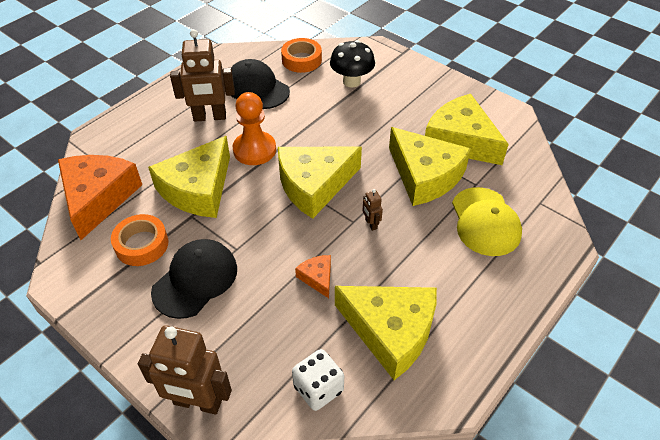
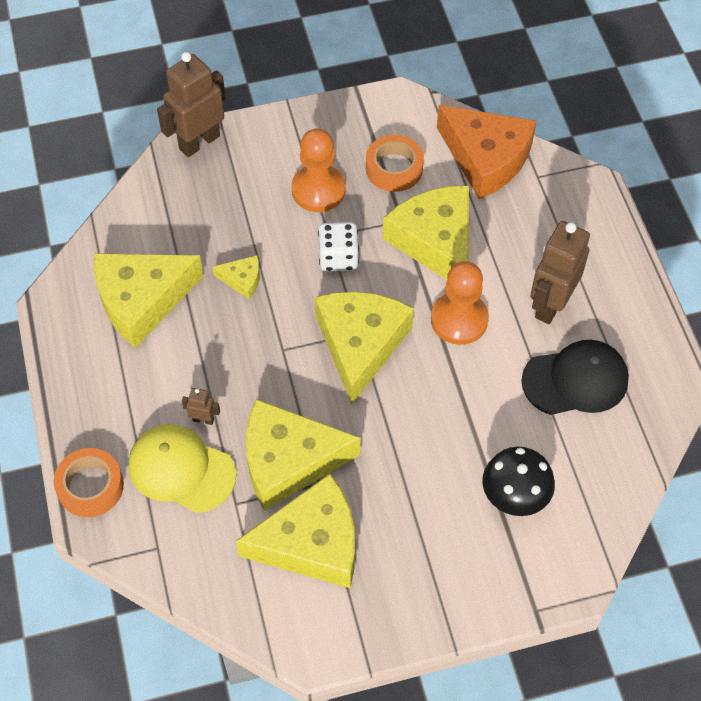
camera: 125 degrees right, 10 degrees up
(195, 280) = (318, 190): black cap -> orange pawn
(301, 60) = (604, 466): orange tape -> orange tape (90, 486)
(317, 278) = (242, 280): orange cheese -> yellow cheese
(318, 388) = (140, 220): white dice -> white dice (338, 258)
(371, 224) = (266, 362): brown robot -> brown robot (203, 419)

